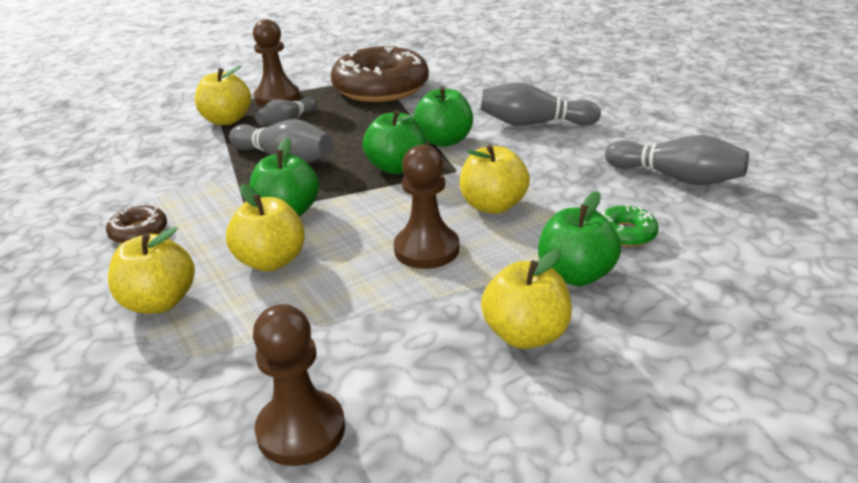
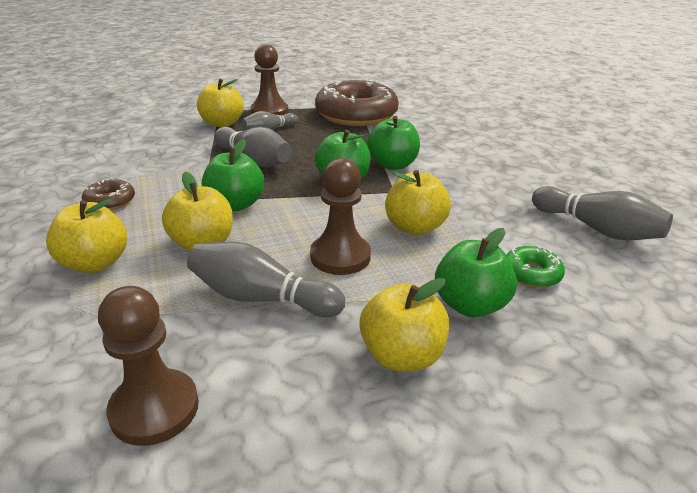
camera: 10 degrees right, 0 degrees up
(534, 123) = (477, 161): grey bowling pin -> grey bowling pin (261, 298)

